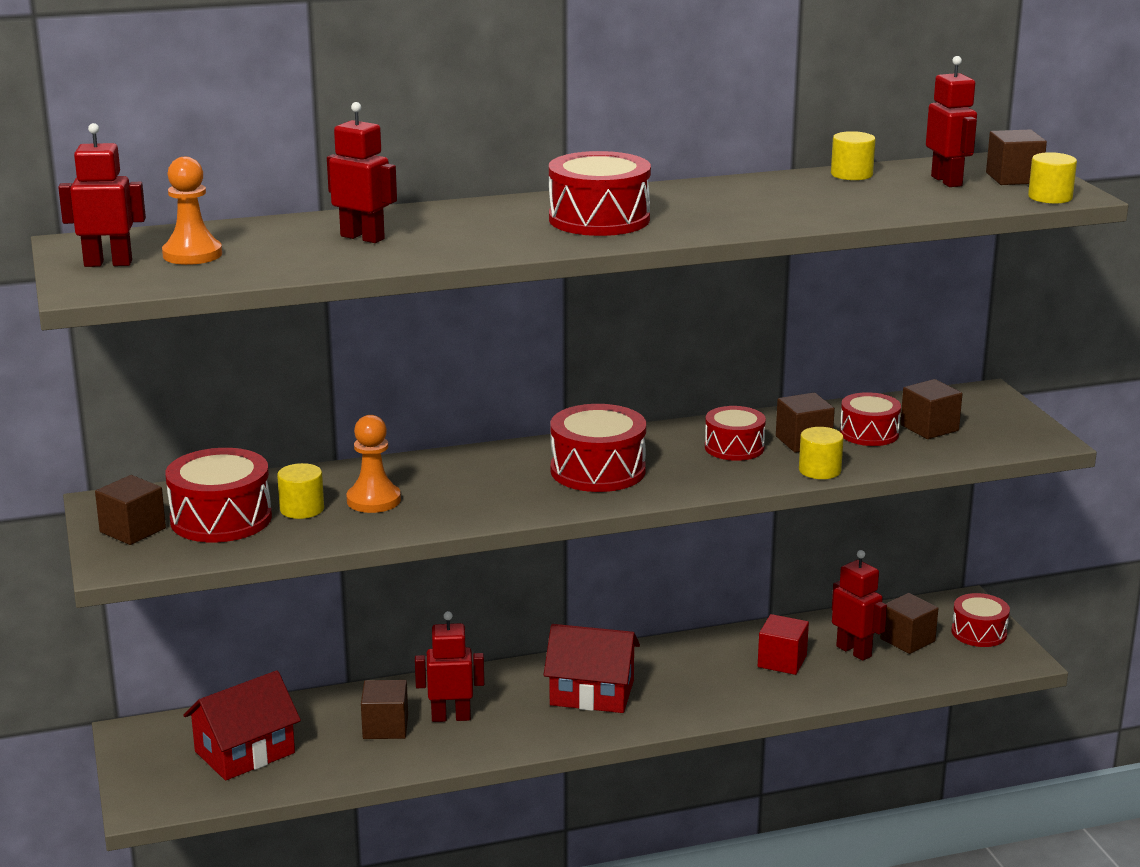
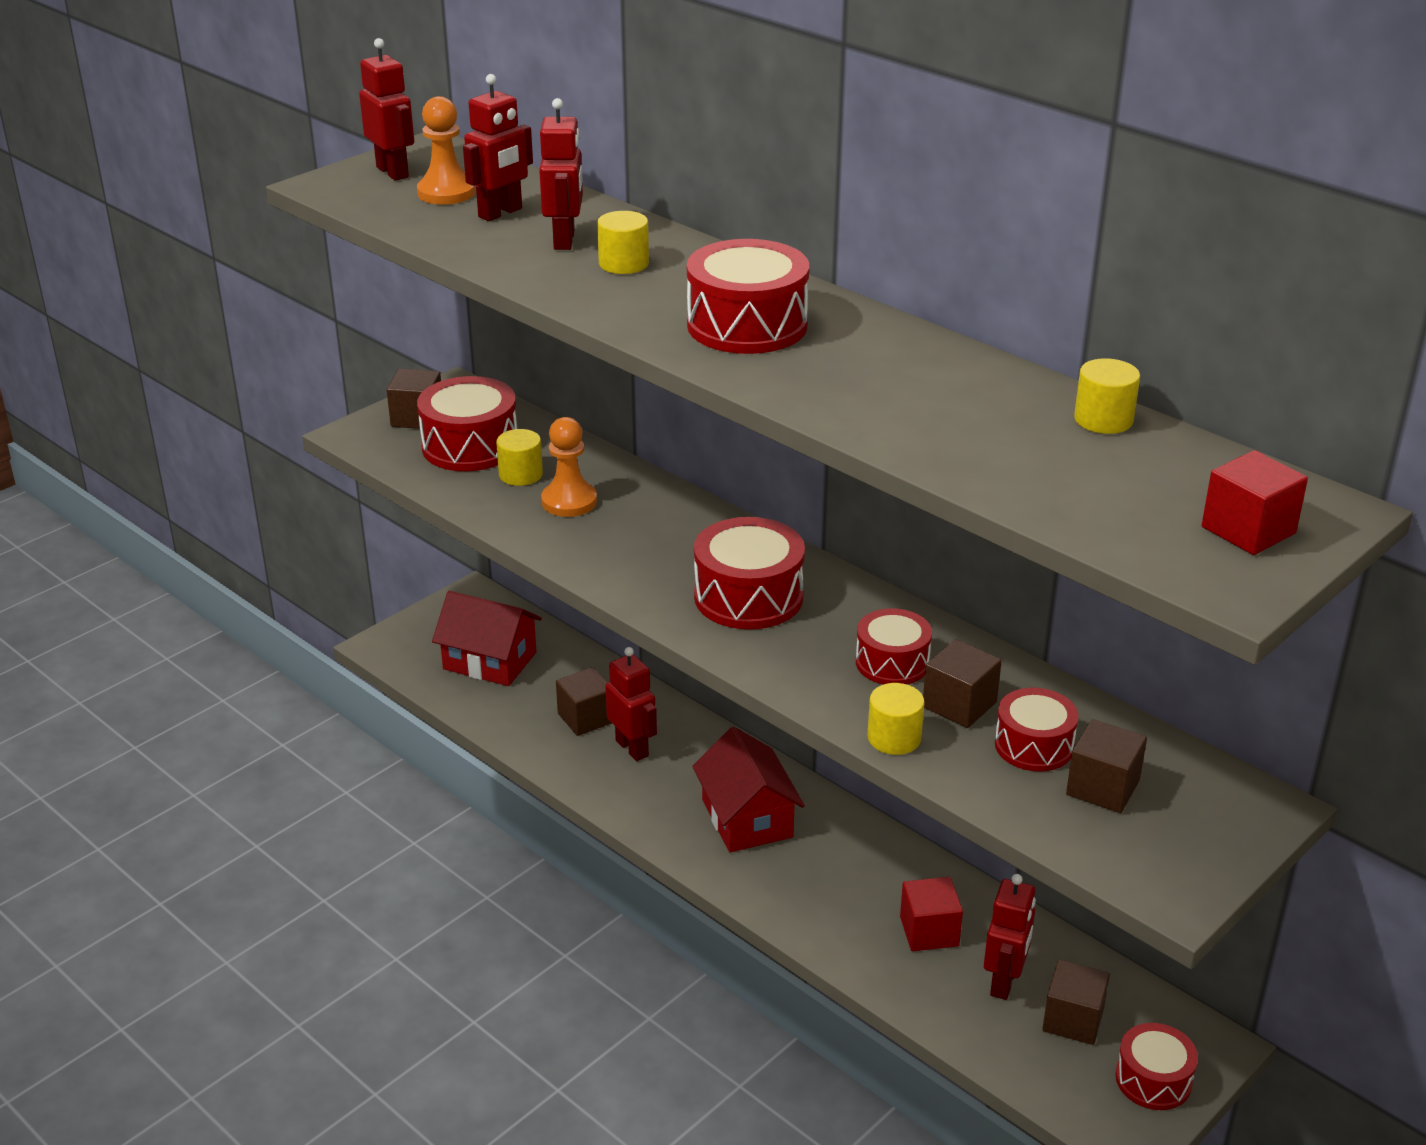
camera: 60 degrees right, 10 degrees up
(947, 181) = (1165, 486): red robot -> red robot (500, 213)
(1013, 178) = (1248, 530): brown cube -> red cube
(1050, 197) = (1197, 574): yellow cylinder -> yellow cylinder (623, 264)

